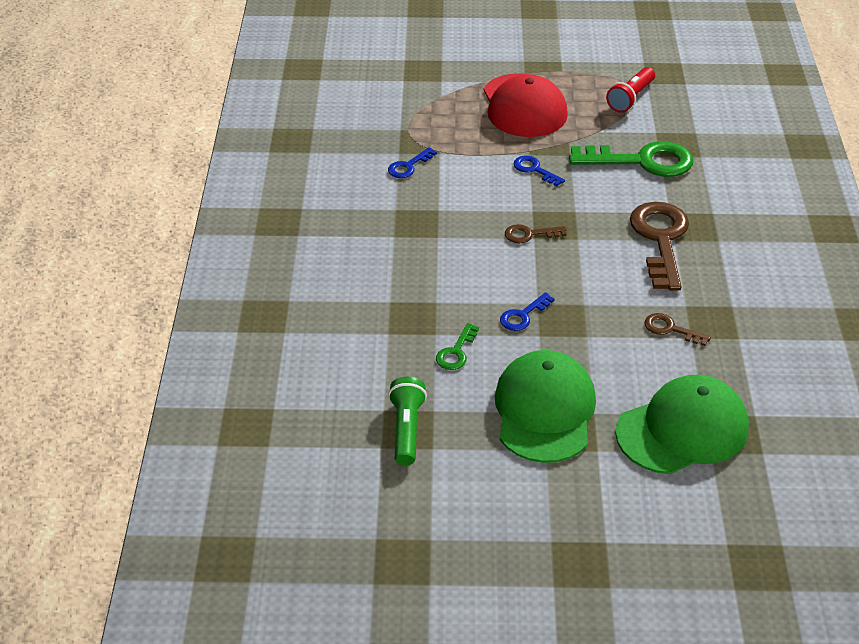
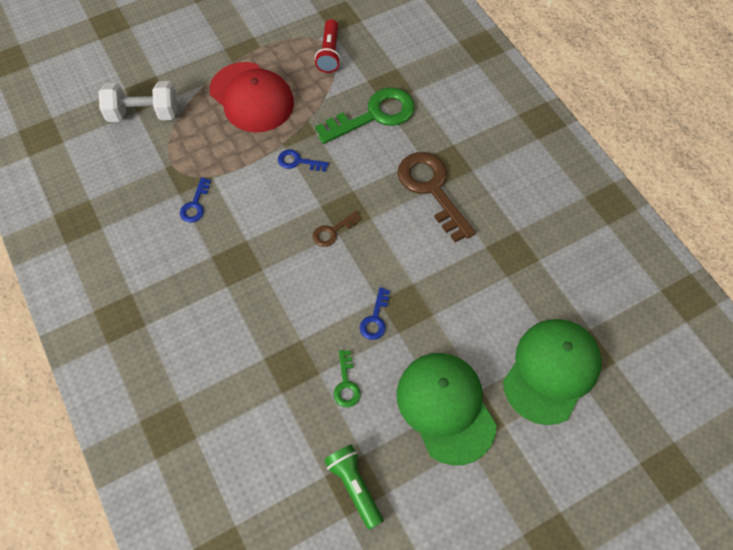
camera: 30 degrees left, 20 degrees up
(409, 84) = (144, 113): none -> white dumbbell
(670, 329) = (488, 276): brown key -> none

